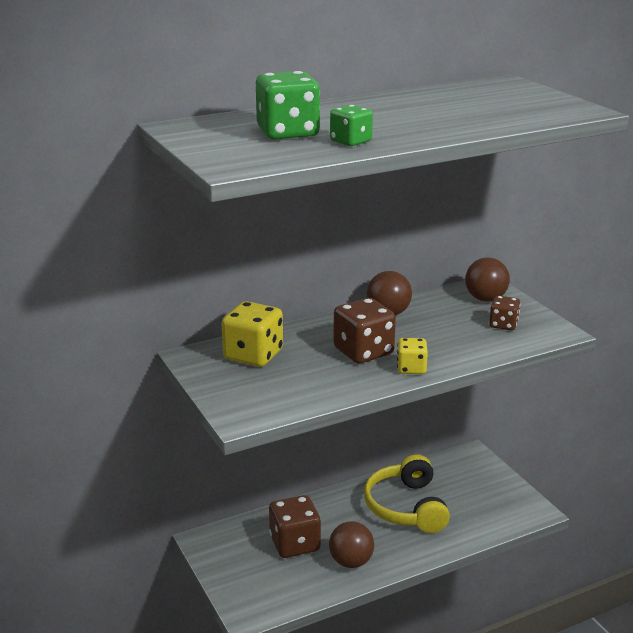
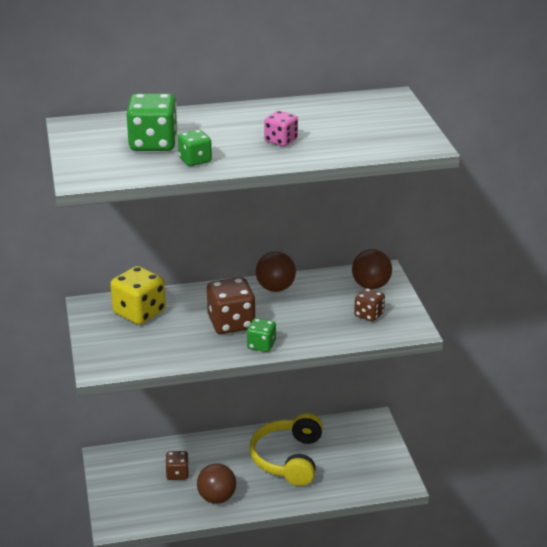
camera: 15 degrees right, 5 degrees up
(295, 544) = (177, 474): brown dice -> brown dice, size x0.58
(411, 368) = (261, 345): yellow dice -> green dice
(429, 119) = (281, 141): none -> pink dice

